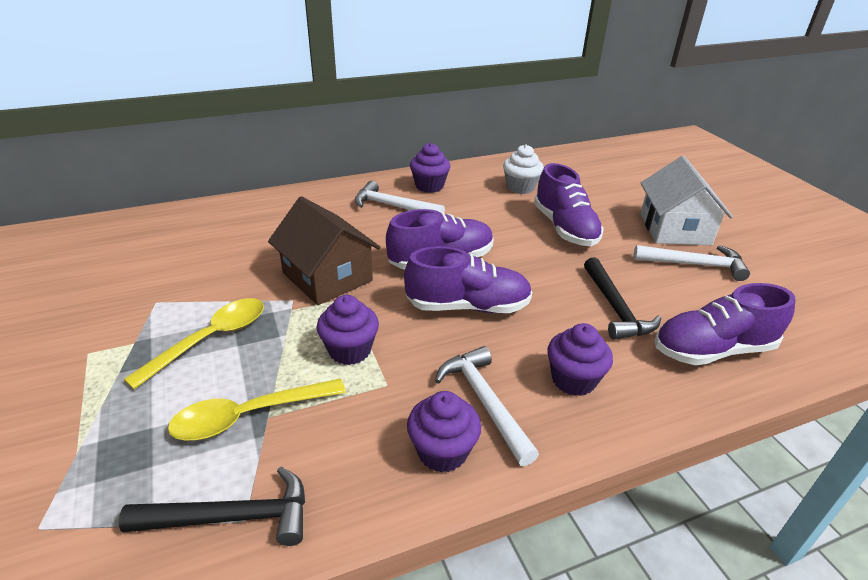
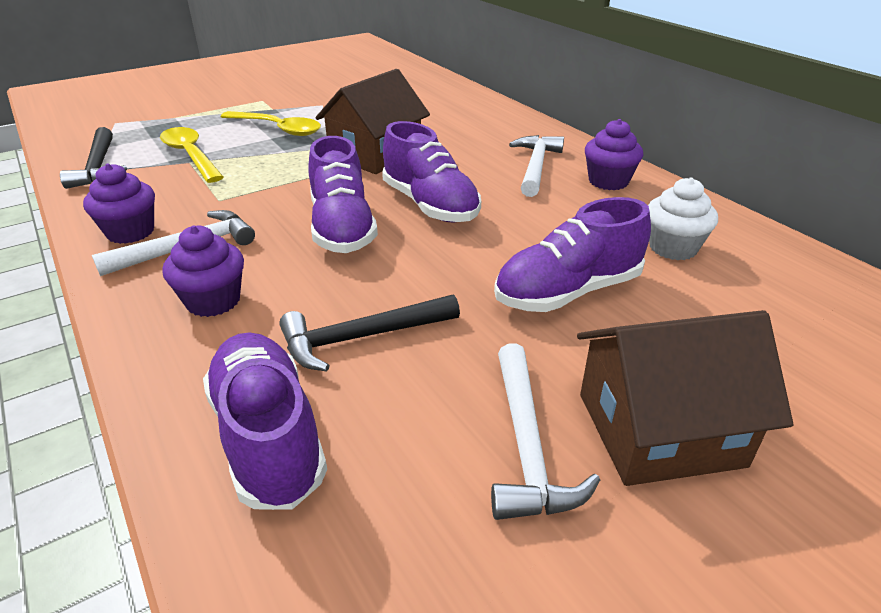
camera: 80 degrees right, 0 degrees up
(350, 350) = (265, 179): purple cupcake -> none
(674, 229) = (659, 429): white house -> brown house

